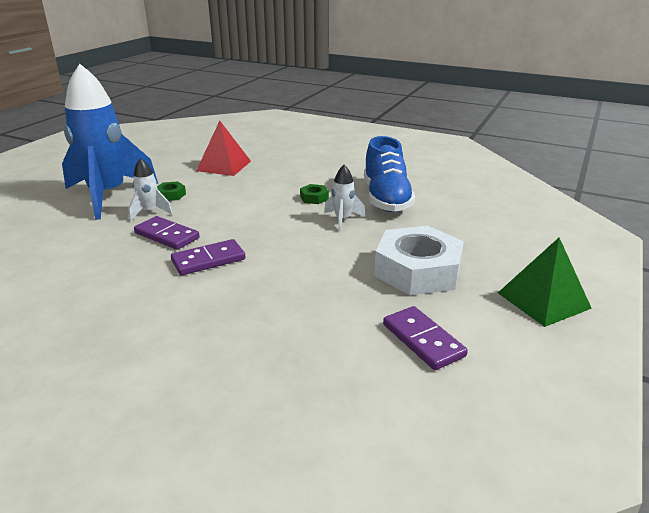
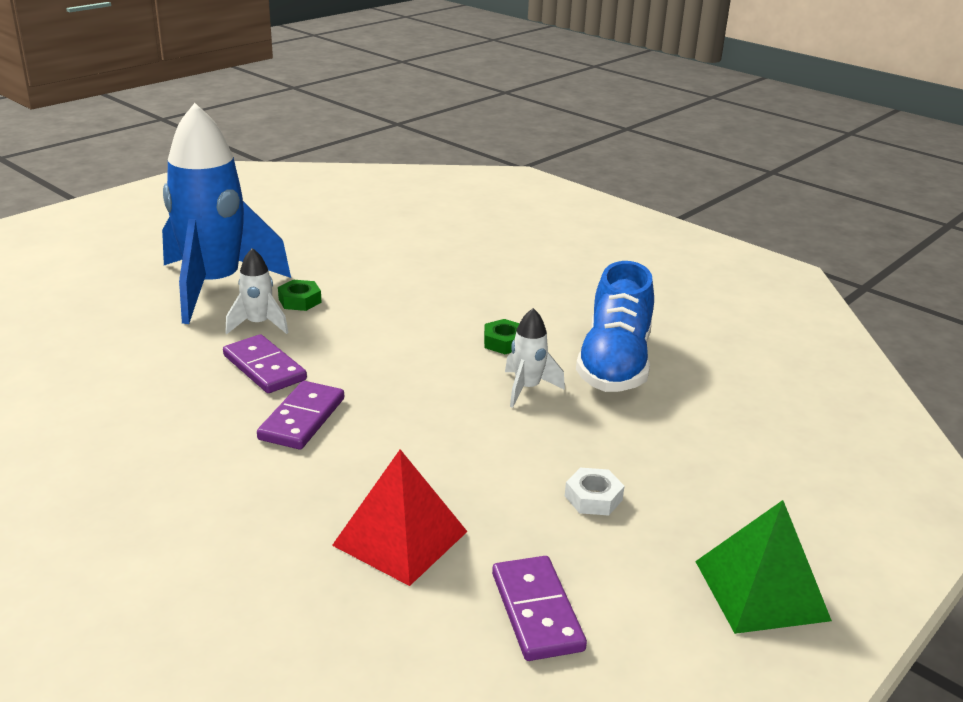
camera: 15 degrees right, 0 degrees up
(208, 260) = (302, 419): purple domino -> purple domino turned 60 degrees counterclockwise
(224, 166) = (398, 262): red pyramid -> red pyramid (400, 538)
(417, 270) = (593, 498): white nut -> white nut, size x0.41

